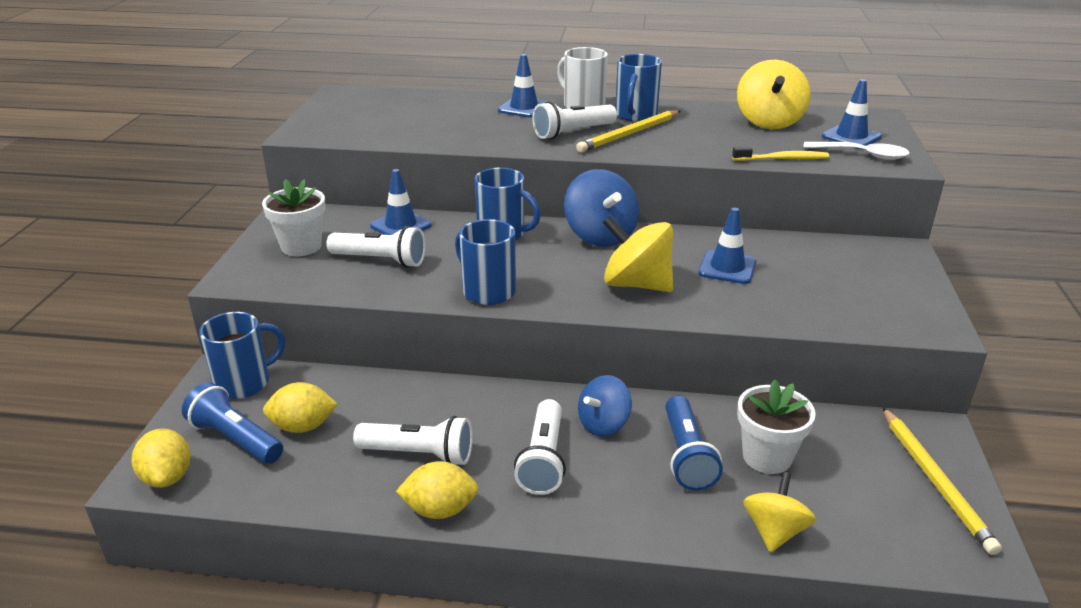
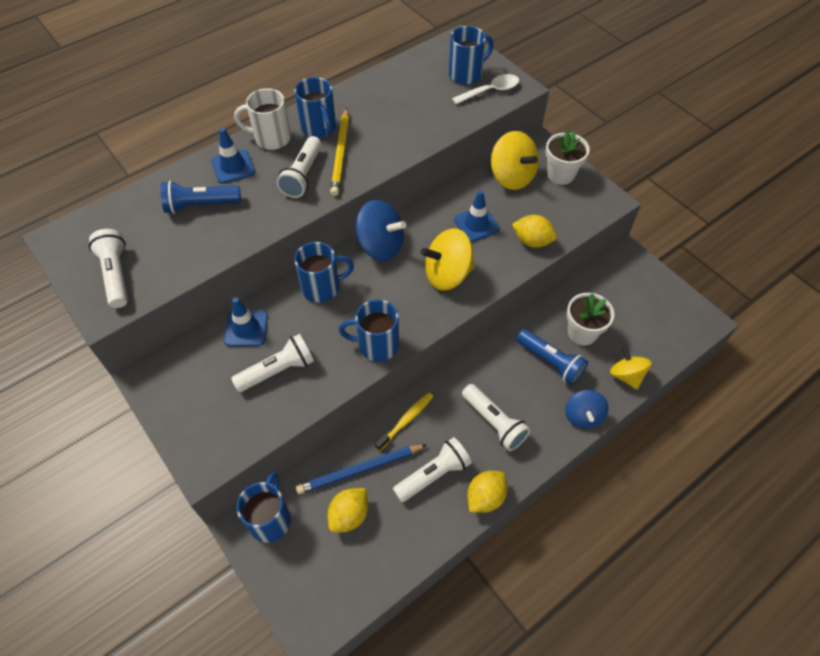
camera: 45 degrees left, 25 degrees up
(167, 477) = (323, 617): yellow lemon -> yellow lemon (532, 241)
(235, 439) = (323, 559): blue flashlight -> blue flashlight (200, 205)
(301, 246) = (205, 400): white flower pot -> white flower pot (560, 174)
(341, 122) = (116, 275): none -> white flashlight
(362, 403) = (359, 470): none -> blue pencil
(603, 424) = (494, 374): blue spinning top -> blue spinning top (583, 416)
(769, 122) = (406, 85): yellow spinning top -> yellow spinning top (512, 177)
(782, 159) = (455, 123): yellow toothbrush -> yellow toothbrush (406, 420)
(851, 137) = (466, 74): blue traffic cone -> blue mug
(935, 481) = (653, 290): yellow pencil -> none

